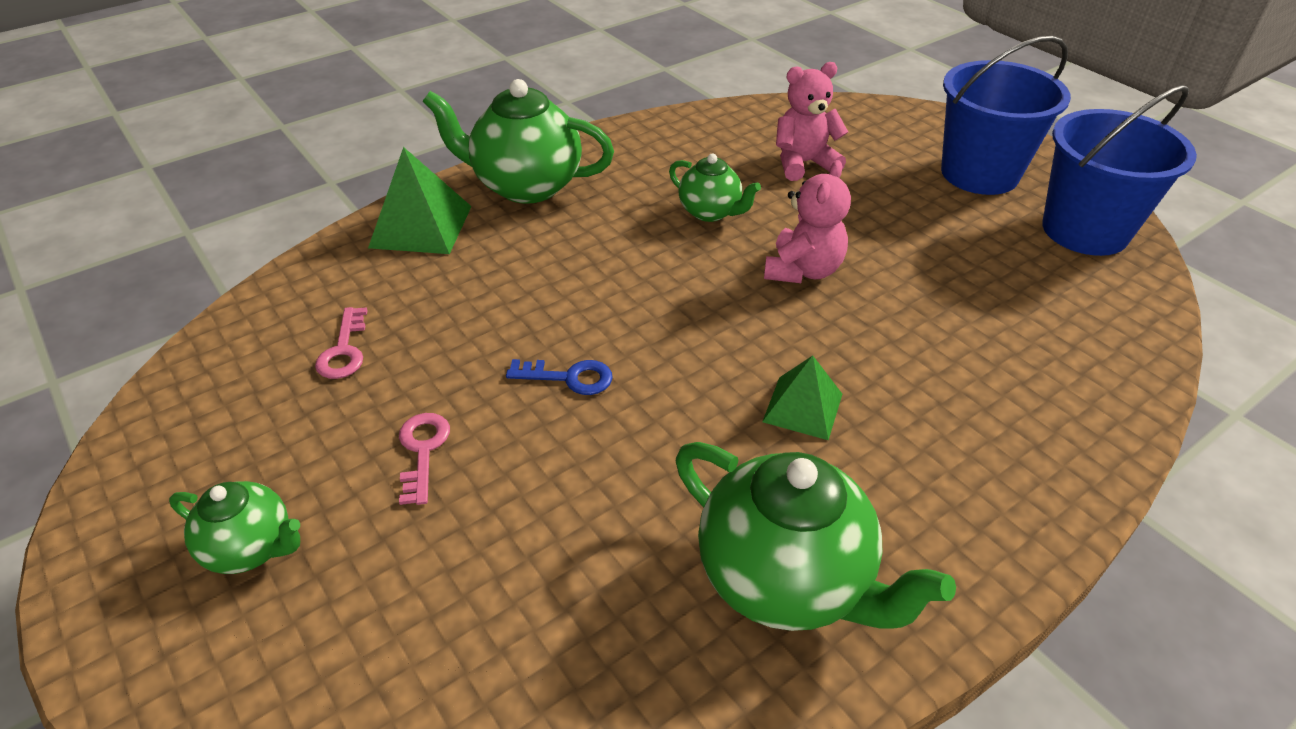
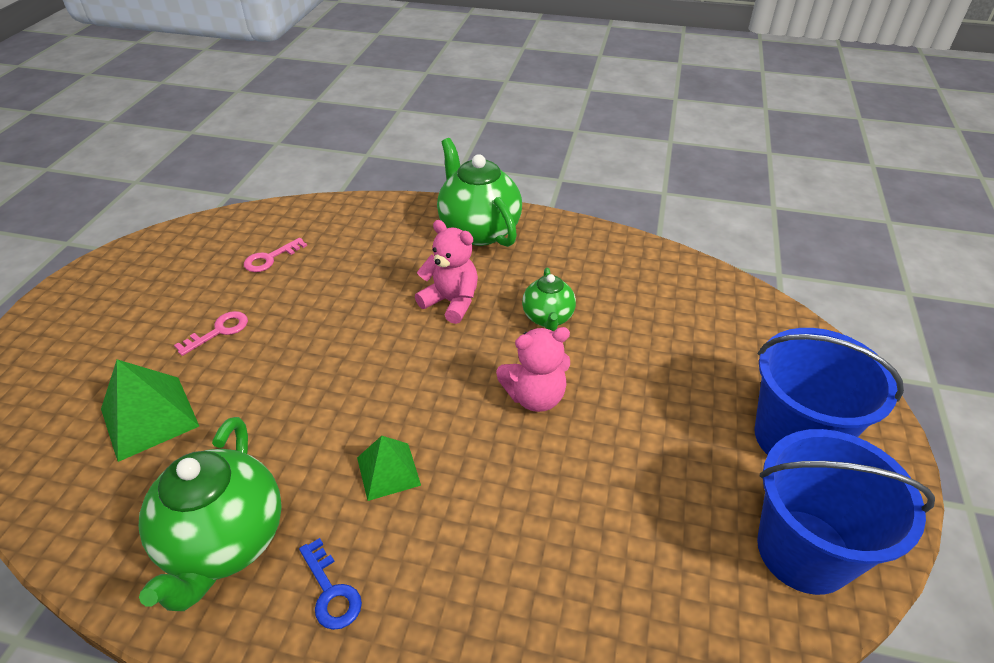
camera: 50 degrees right, 0 degrees up
(251, 548) = (115, 318): green teapot -> none
(421, 226) = (396, 218): green pyramid -> green pyramid (149, 417)
(569, 377) = (322, 350): blue key -> blue key (331, 591)
(803, 163) = (666, 331): pink teddy bear -> pink teddy bear (451, 302)

